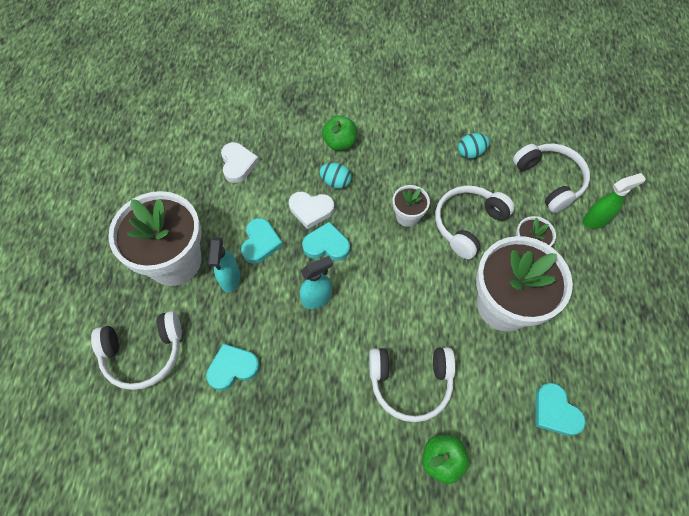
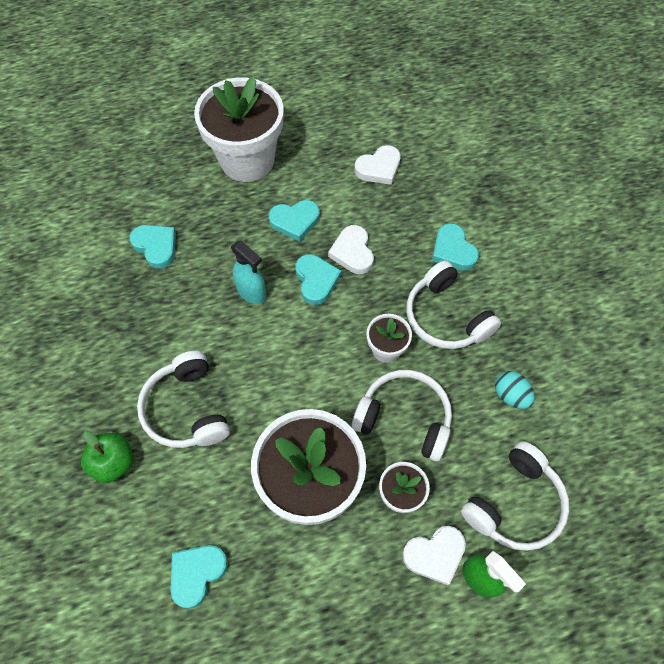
camera: 70 degrees right, 0 degrees up
(144, 353) = (149, 174): white headphones -> white headphones (446, 317)
(230, 279) = (245, 210): turquoise spray bottle -> none
(335, 182) = (398, 264): turquoise egg -> none
(339, 142) = (453, 250): green apple -> turquoise heart
(574, 241) = (435, 555): none -> white heart

